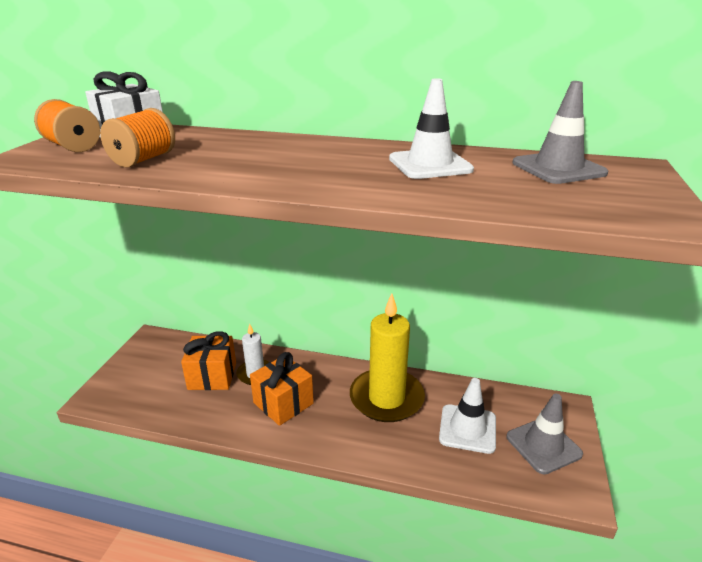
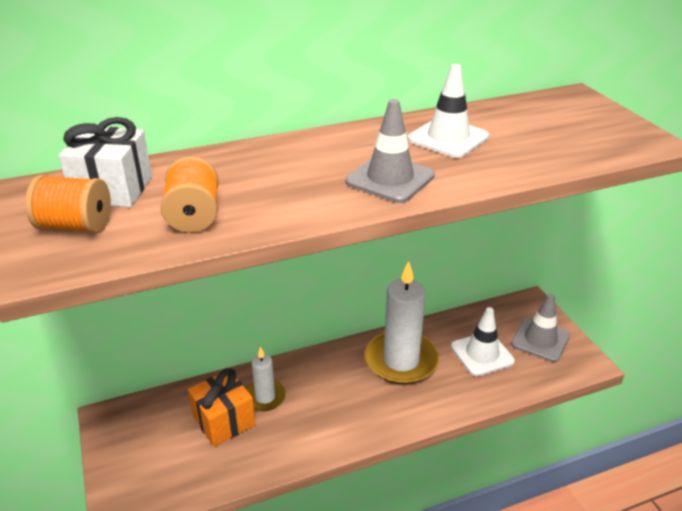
camera: 35 degrees left, 5 degrees up
(283, 403) = (320, 410): orange gift -> none
(386, 398) = (401, 360): yellow candle -> white candle
(558, 168) = (535, 114): grey traffic cone -> grey traffic cone (390, 179)

